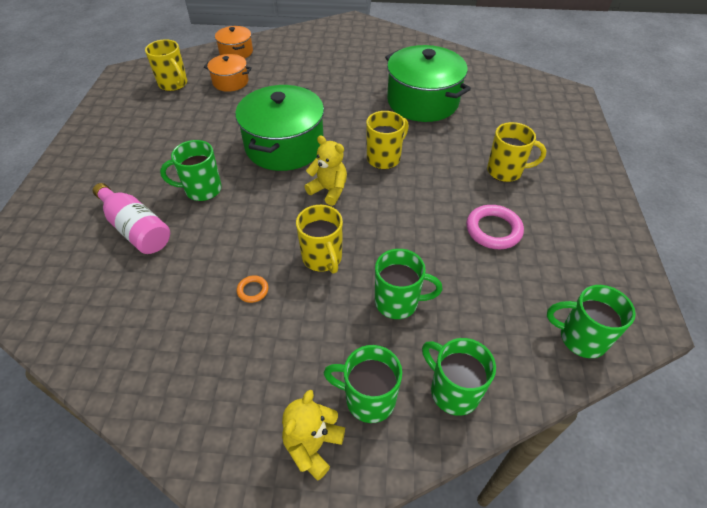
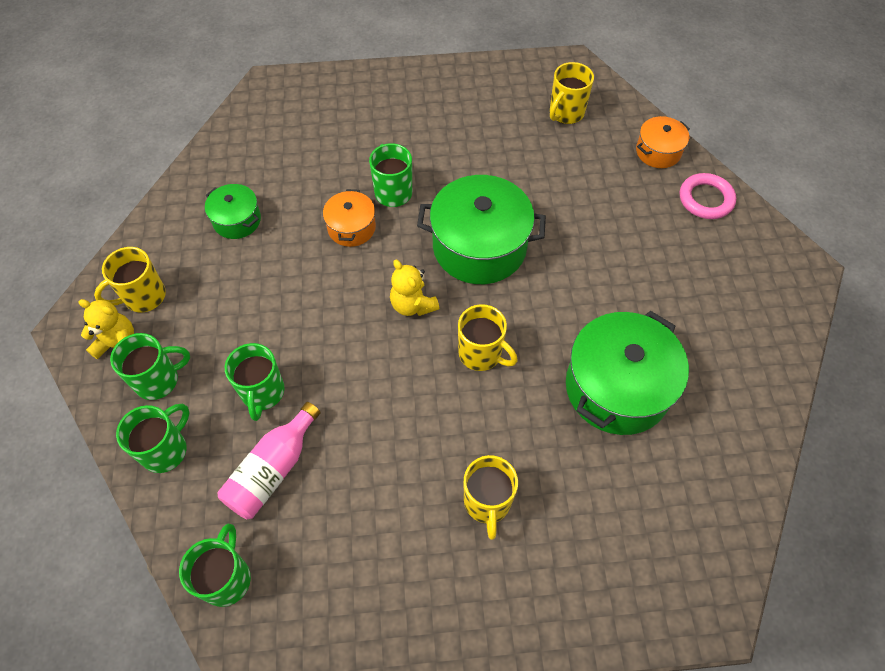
camera: 80 degrees right, 10 degrees up
(136, 229) = (332, 159): pink bottle -> pink bottle (272, 470)
(177, 316) = (237, 220): none -> green pot
(230, 82) = (589, 164): orange pot -> orange pot (351, 228)
(253, 290) = (268, 268): orange ring -> none
(322, 258) = (312, 317): yellow mug -> yellow mug (143, 297)
(329, 190) = (412, 305): yellow teddy bear -> yellow teddy bear turned 120 degrees clockwise
(368, 399) = (158, 380): green mug -> green mug turned 60 degrees clockwise
(493, 230) = (375, 486): pink ring -> pink ring (706, 199)

